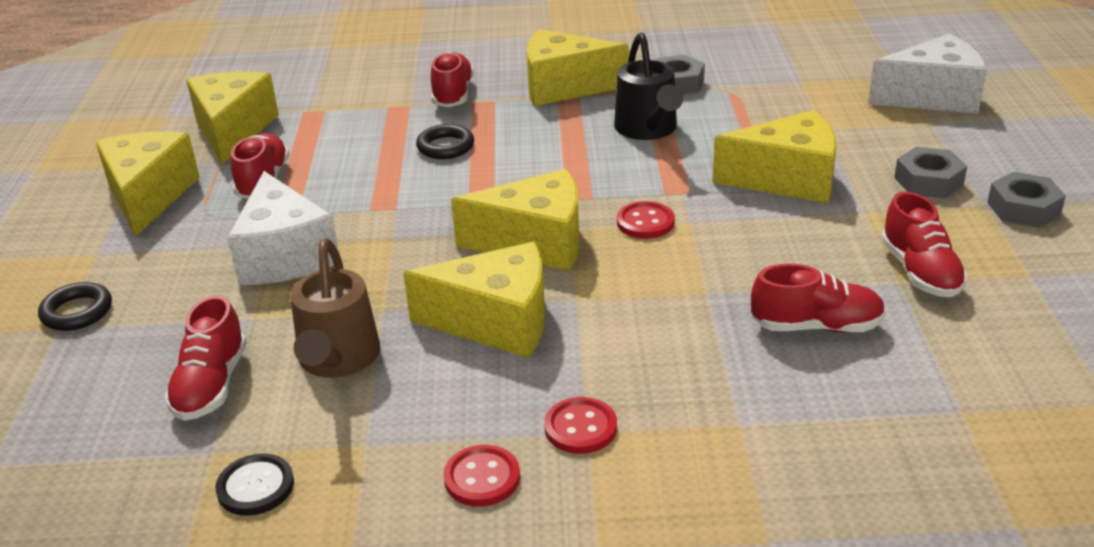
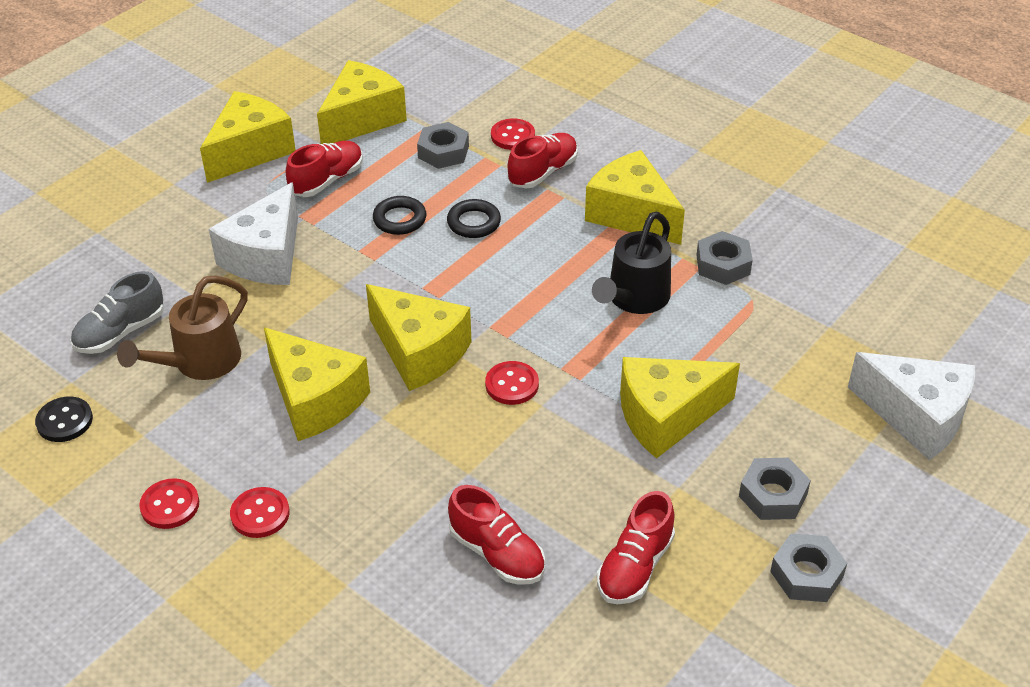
camera: 40 degrees right, 10 degrees up
(77, 312) = (117, 225): black ring -> black ring (399, 219)
(211, 385) = (120, 332): red shoe -> grey shoe
(345, 119) = (443, 152): none -> grey nut
(391, 85) = (513, 136): none -> red button
(787, 179) = (666, 416): yellow cheese -> yellow cheese turned 120 degrees clockwise

